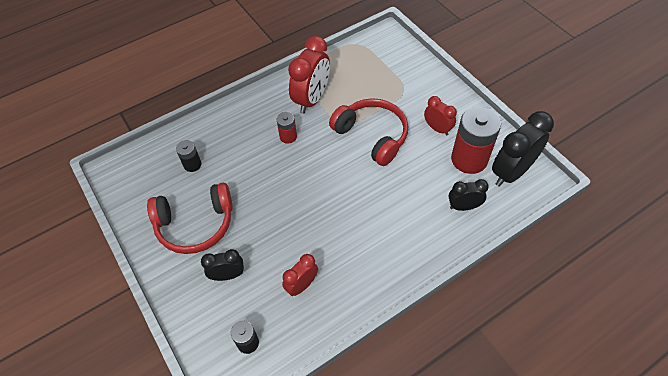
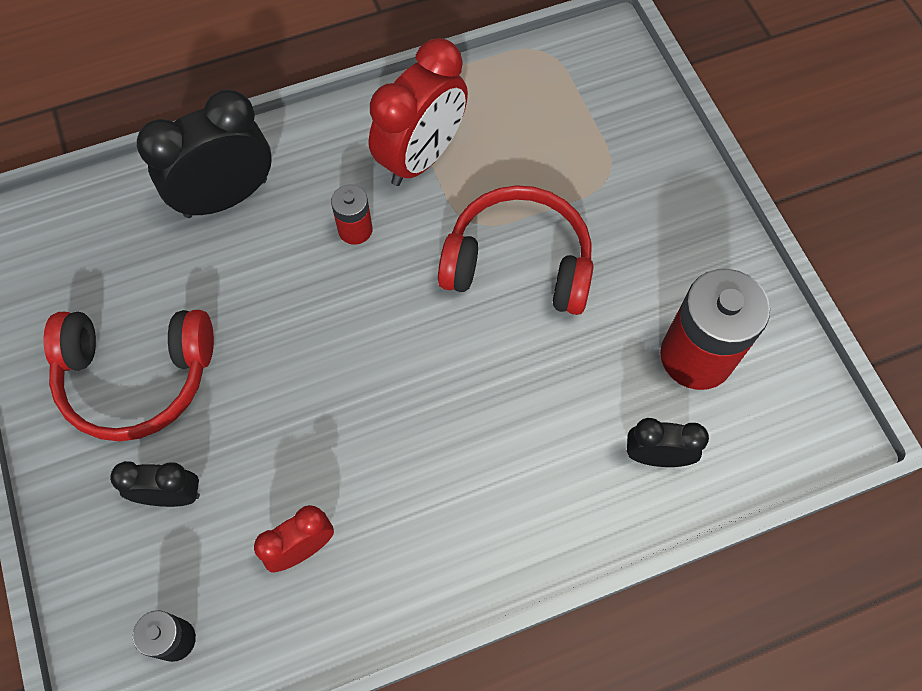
camera: 10 degrees right, 10 degrees up
(192, 164) = (160, 250): black battery -> none
(372, 136) = (518, 263): red headphones -> red headphones turned 45 degrees counterclockwise
(437, 129) = (652, 275): red clock -> none
(511, 172) = (773, 403): black clock -> black clock (226, 198)

